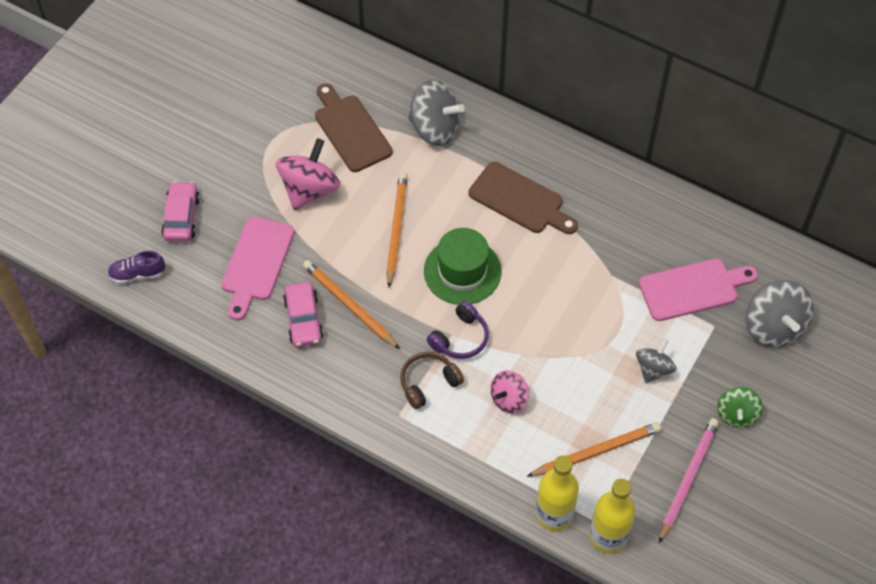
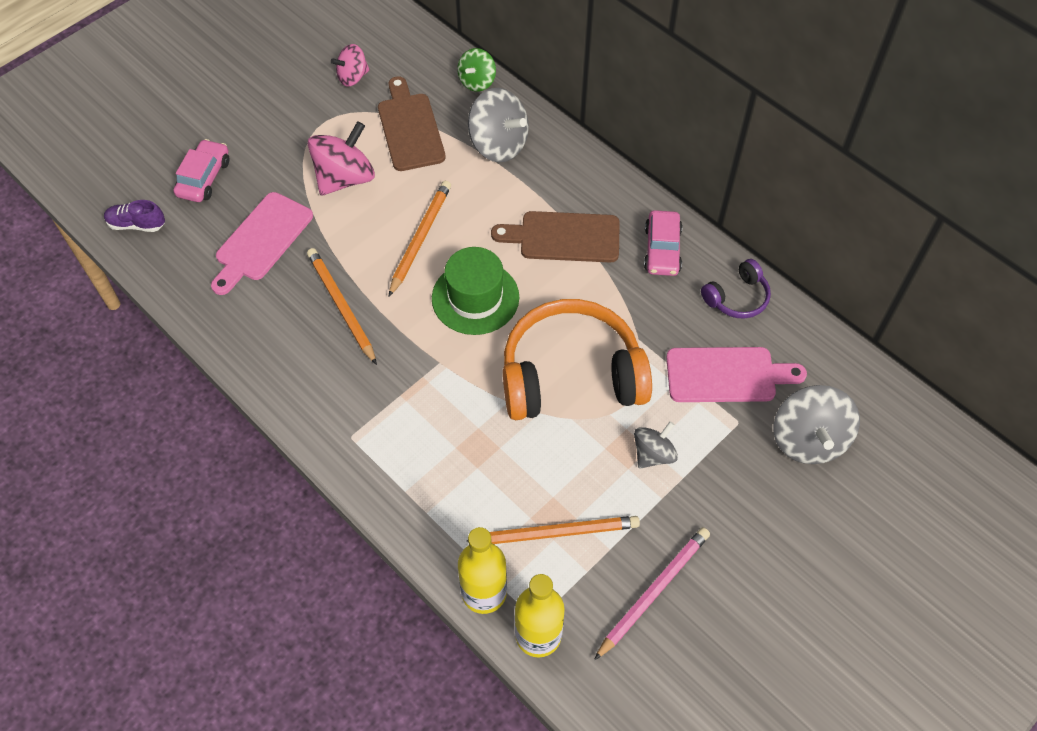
camera: 15 degrees right, 0 degrees up
(303, 319) = (288, 310): pink car -> pink car (662, 250)
(428, 383) = (395, 409): brown headphones -> none
(460, 338) = (447, 368): purple headphones -> purple headphones (737, 297)
(509, 399) = (478, 448): pink spinning top -> pink spinning top (352, 77)
(520, 200) = (563, 237): brown cutting board -> brown cutting board turned 135 degrees clockwise
(565, 319) = (571, 375): none -> orange headphones
(736, 414) = (735, 530): green spinning top -> green spinning top (477, 82)

